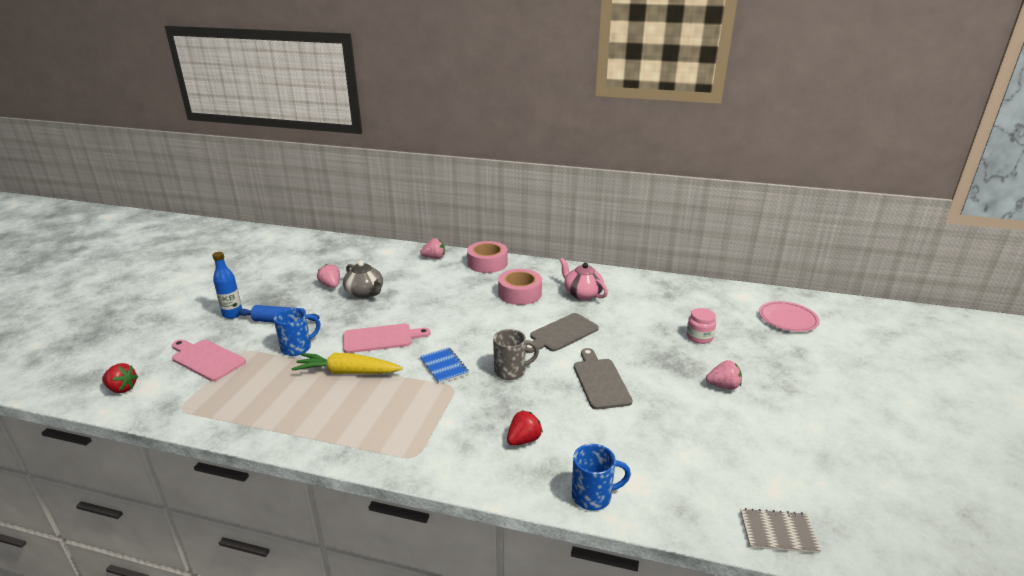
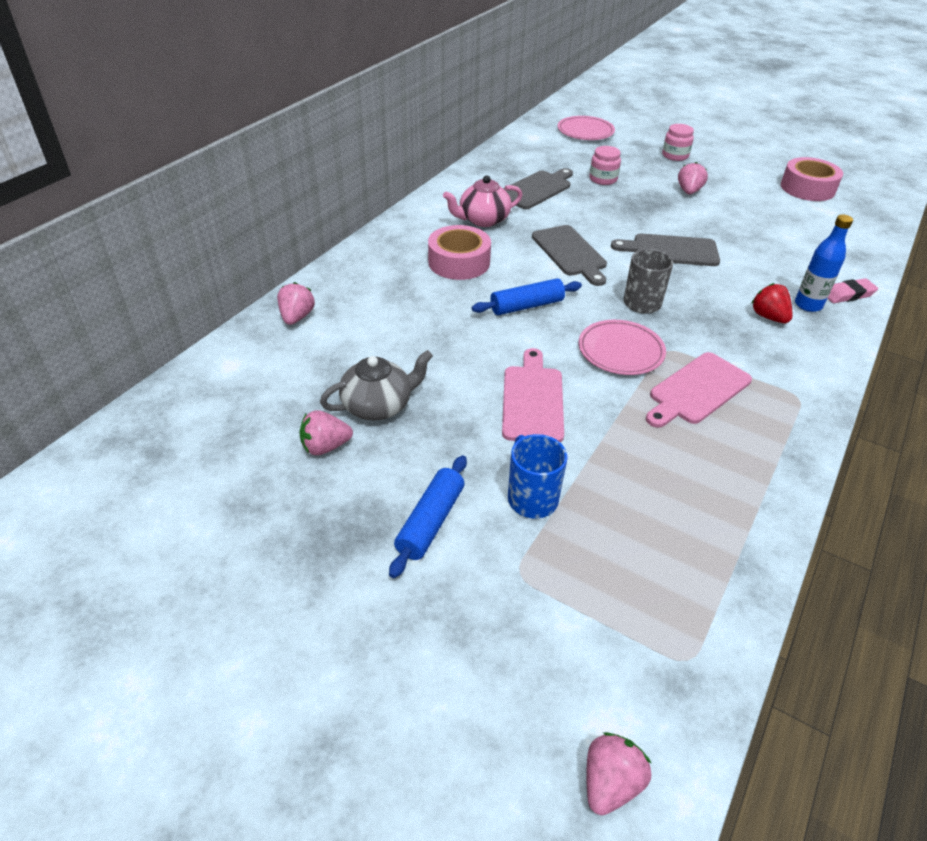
camera: 75 degrees left, 15 degrees up
(122, 388) = (610, 782): red strawberry -> pink strawberry
(206, 359) = (533, 634): pink cutting board -> pink cutting board (697, 390)
(233, 314) = (369, 600): blue bottle -> blue bottle (808, 305)
(347, 372) = (616, 442): yellow carrot -> none
(444, 366) = (620, 351): blue notebook -> pink plate
(480, 324) = (526, 306): none -> blue rolling pin
(487, 263) = (352, 272): pink tape -> pink tape (807, 188)
(593, 496) = (847, 294): blue mug -> pink eraser
(650, 308) = (536, 189): none -> grey cutting board
(778, 532) = (874, 224): grey notebook -> none
(796, 374) = (675, 155): none -> pink jar

